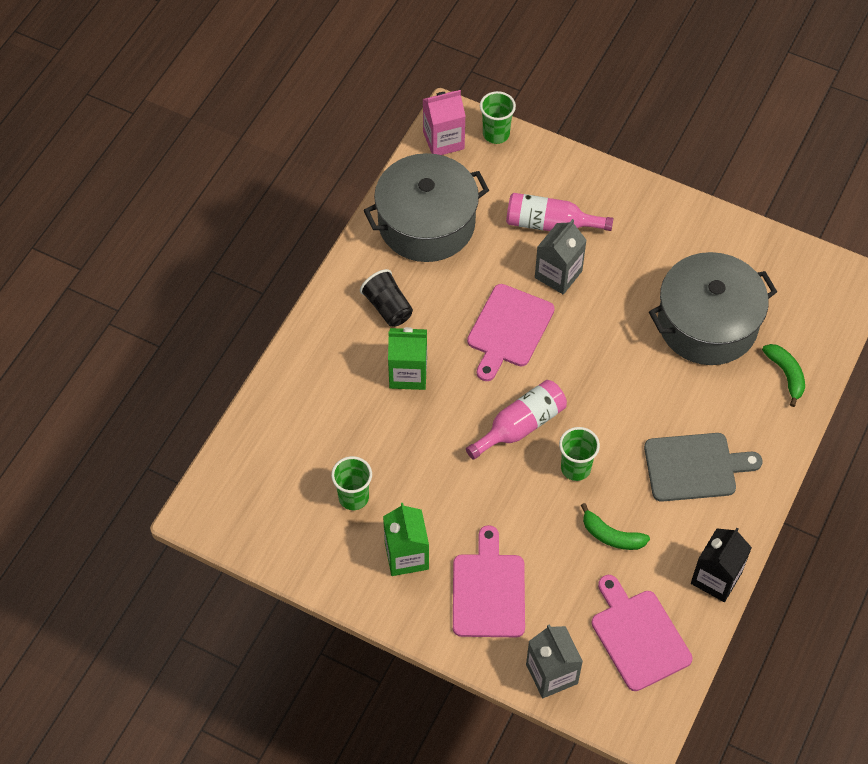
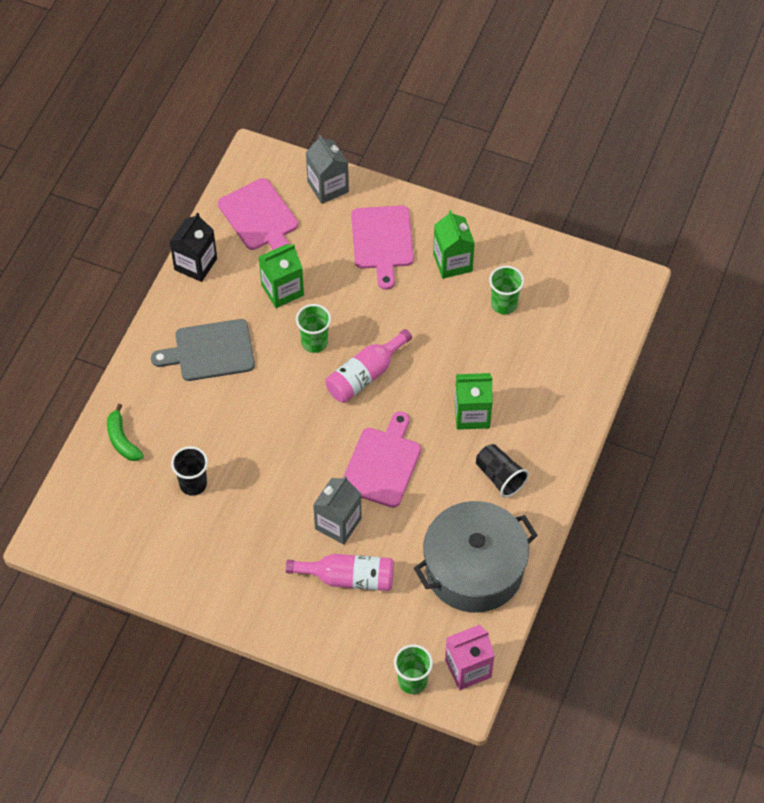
camera: 175 degrees right, 0 degrees up
(611, 536) = (282, 290): green banana -> green carton
(707, 324) = (193, 484): grey pot -> black cup

